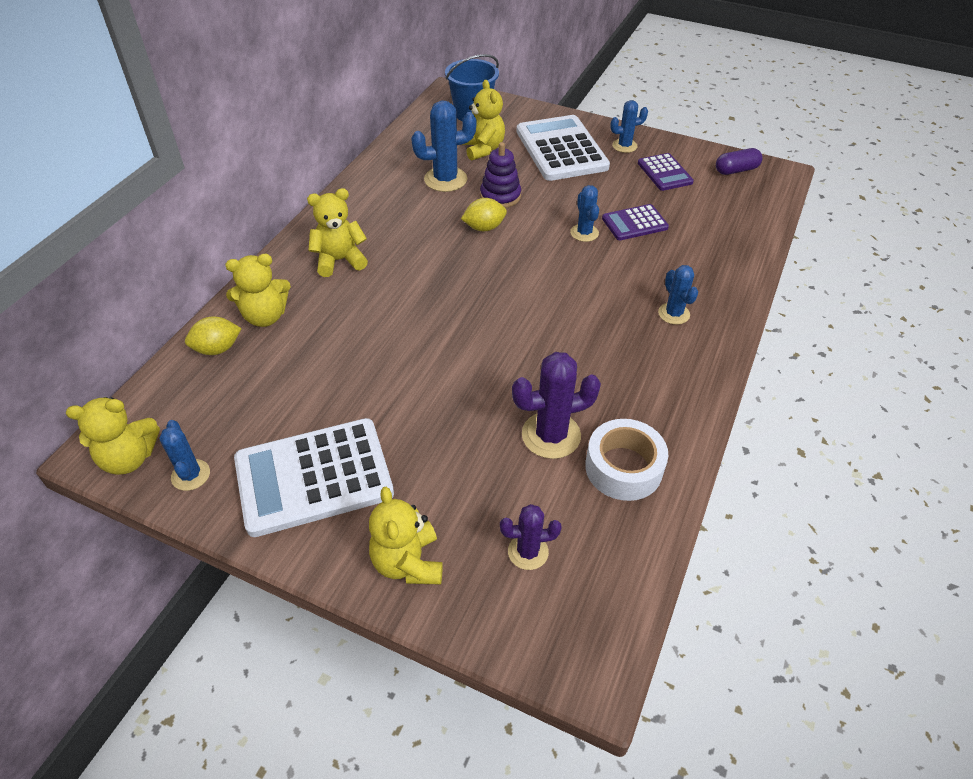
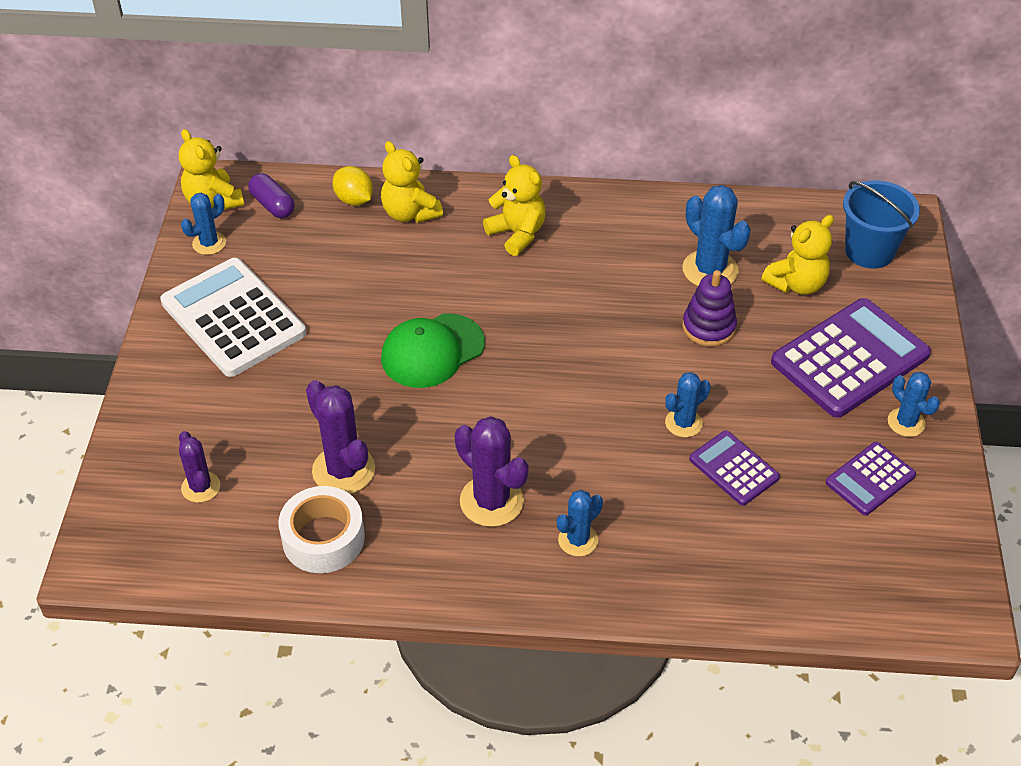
camera: 70 degrees right, 0 degrees up
(408, 563) = (165, 408): yellow teddy bear -> none
(441, 344) = (432, 351): none -> green cap
(484, 228) = (639, 330): yellow lemon -> none
(561, 149) = (850, 359): white calculator -> purple calculator
(620, 350) = (491, 501): none -> purple cactus
(736, 170) = (934, 561): purple capsule -> purple capsule (273, 205)

